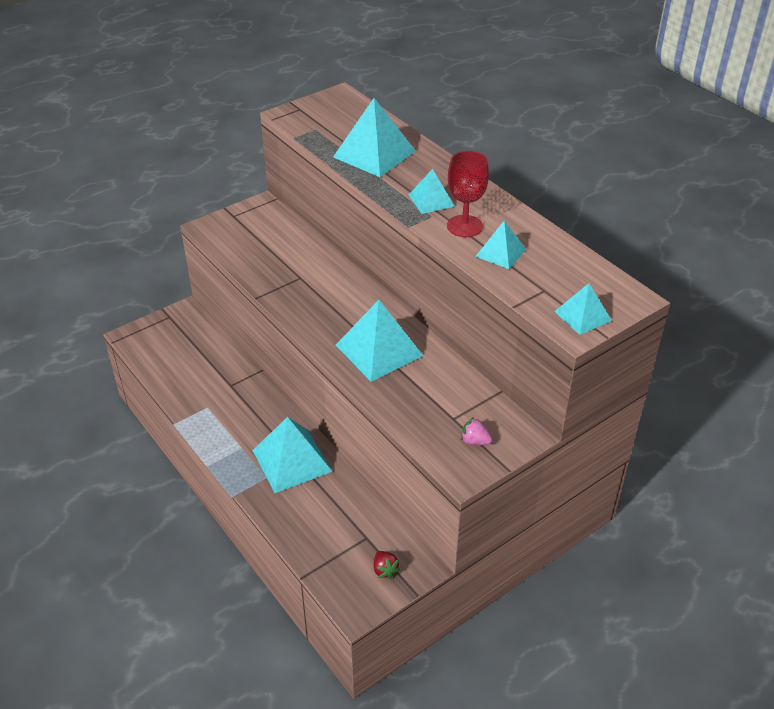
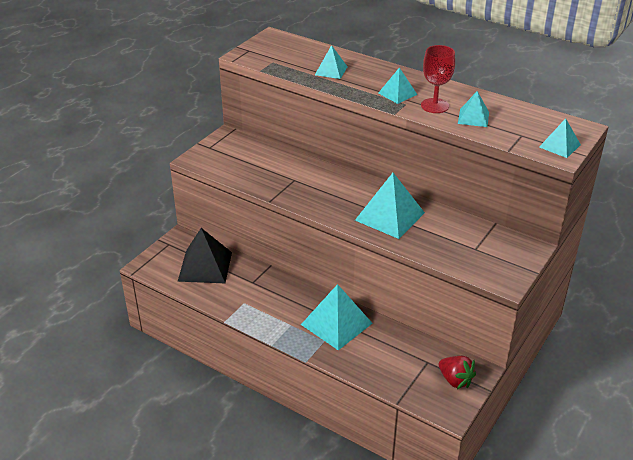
camera: 20 degrees left, 5 degrees down
(191, 353) = (205, 266): none -> black pyramid
(374, 154) = (331, 70): turquoise pyramid -> turquoise pyramid, size x0.56
(385, 570) = (455, 380): red strawberry -> red strawberry, size x1.56
(474, 441) = (500, 260): pink strawberry -> none

